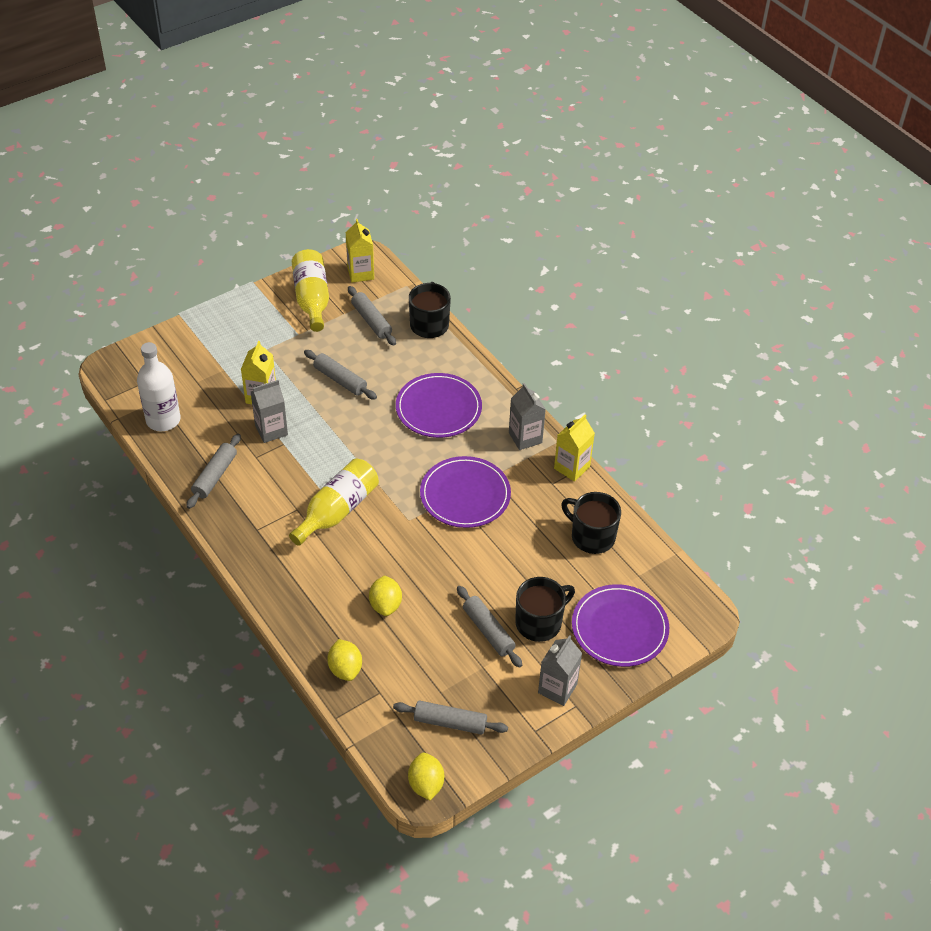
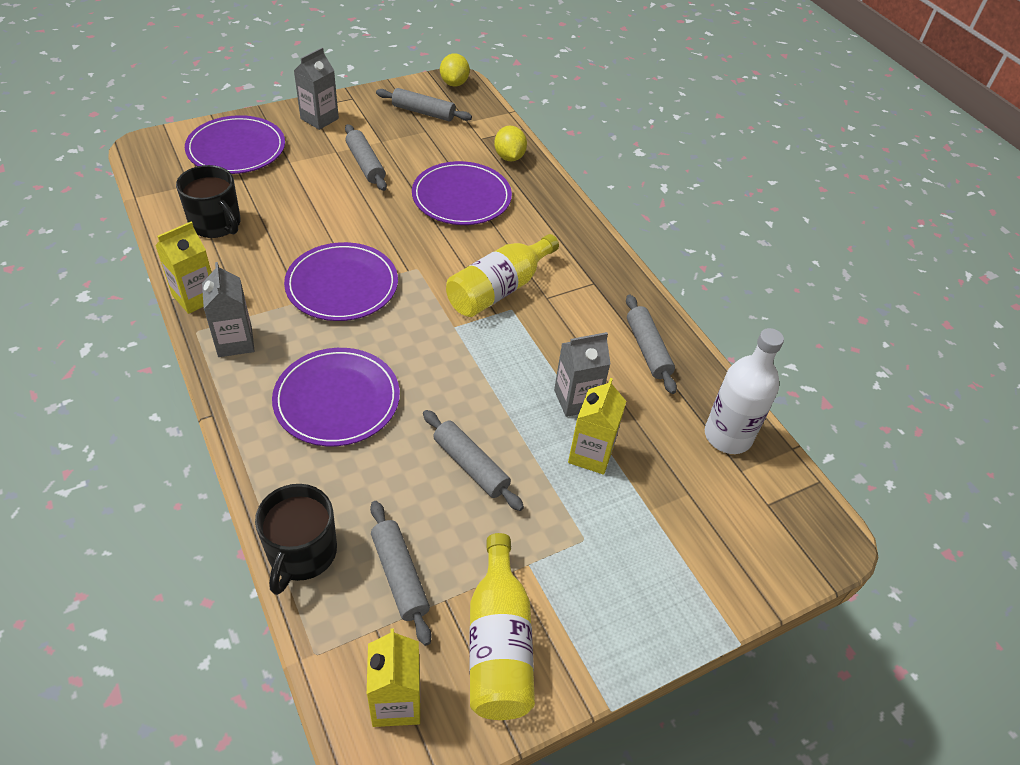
camera: 175 degrees left, 0 degrees up
(215, 476) = (648, 349): grey rolling pin -> grey rolling pin turned 45 degrees counterclockwise
(385, 605) = (461, 197): yellow lemon -> purple plate
(540, 622) = (312, 163): black mug -> none

